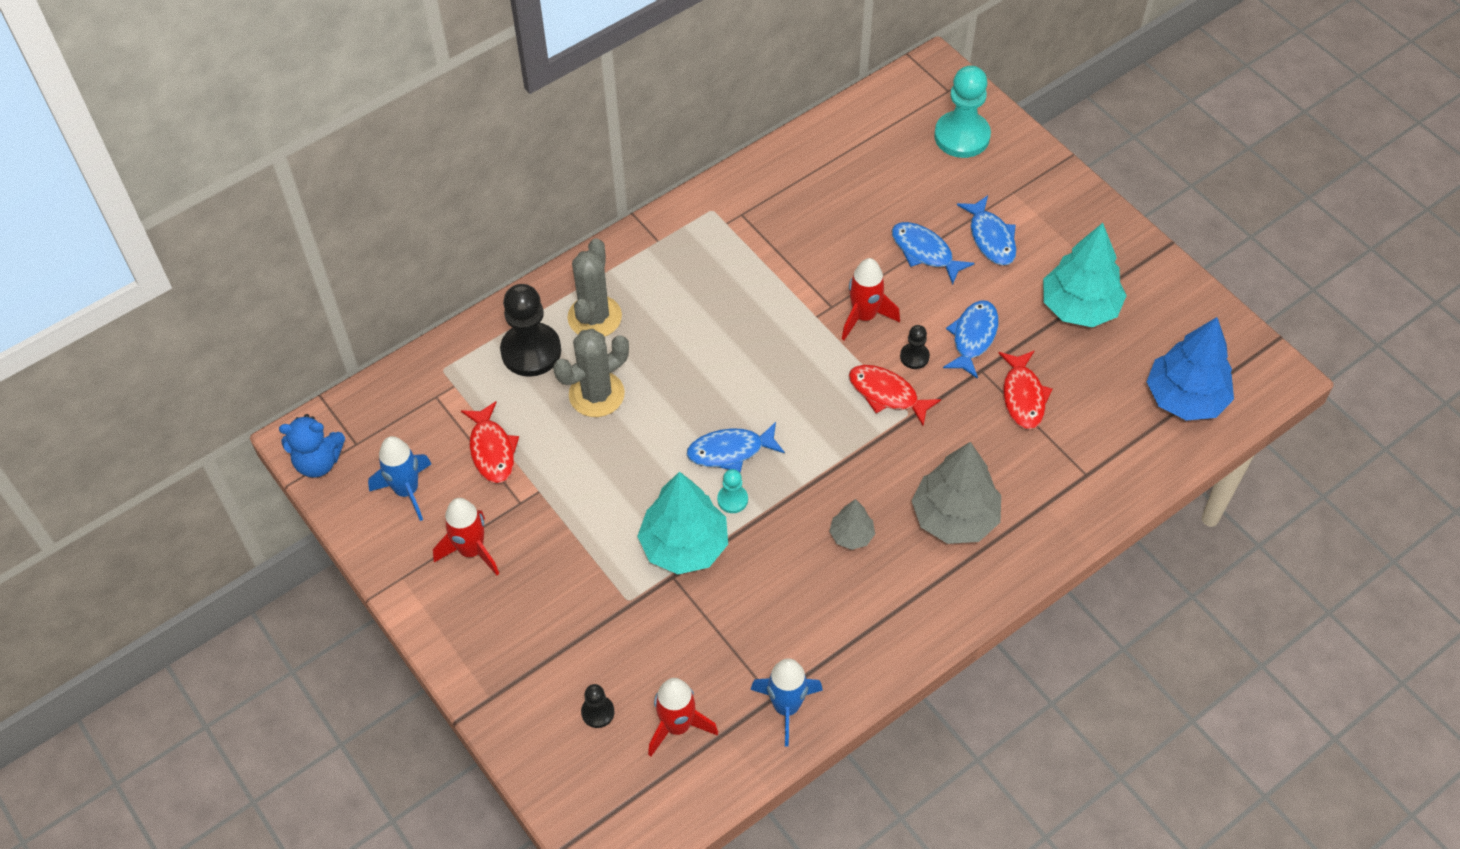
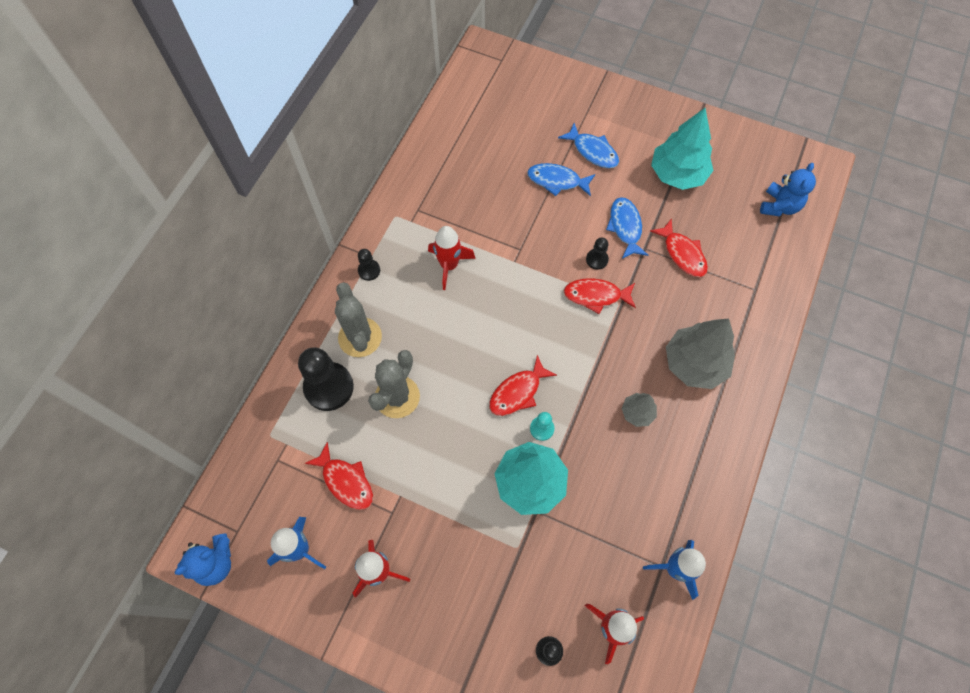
camera: 30 degrees left, 10 degrees up
(647, 254) = (369, 270): none -> black pawn
(730, 451) = (518, 392): blue fish -> red fish
(864, 316) = (546, 246): red rocket -> red rocket (449, 265)
(962, 136) = (530, 88): turquoise pawn -> none
(1185, 398) = (779, 206): blue tree -> blue teddy bear

